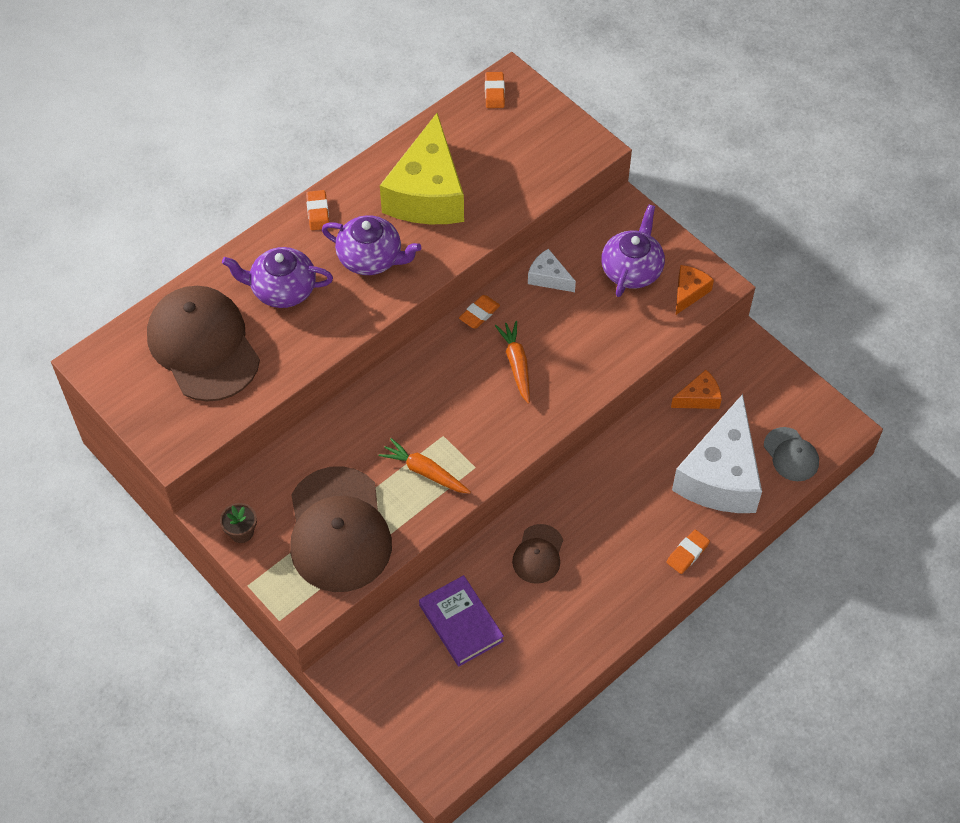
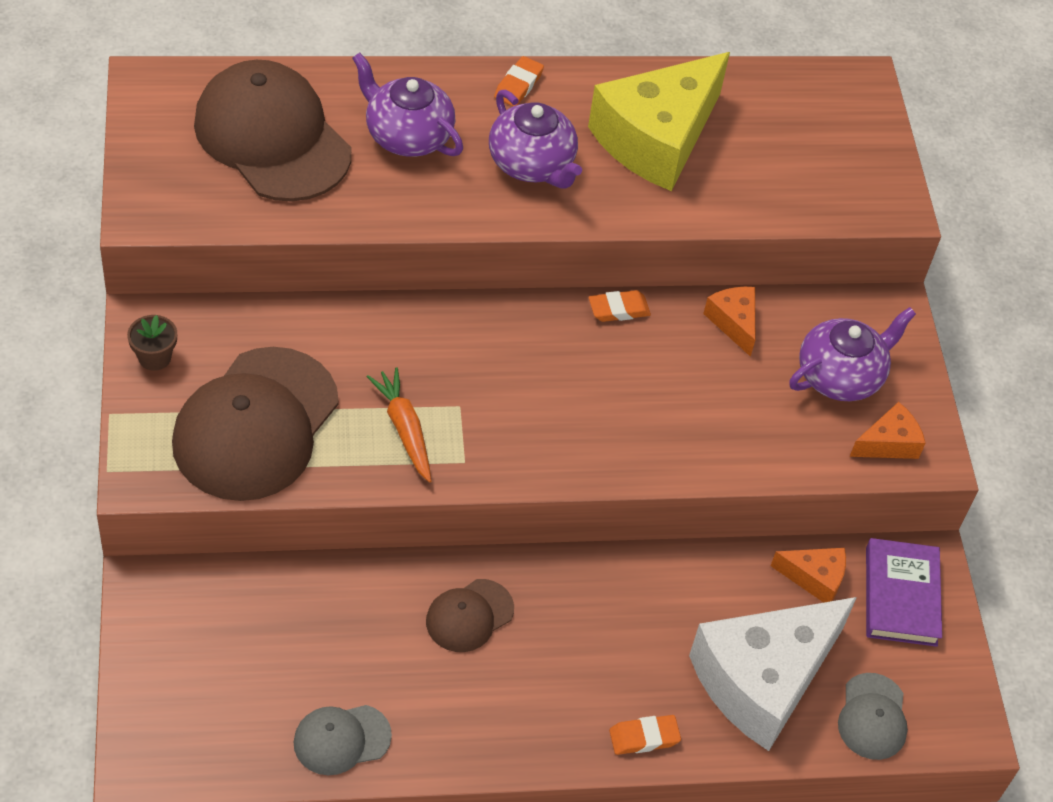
camera: 30 degrees right, 5 degrees down
(203, 346) = (272, 137): brown cap -> brown cap turned 45 degrees counterclockwise
(461, 623) = (315, 626): purple book -> purple book (900, 596)
(494, 92) = (831, 84): orange eraser -> none
(516, 364) = (612, 388): orange carrot -> none
(532, 675) = (341, 739): none -> grey cap
(548, 278) = (733, 322): white cheese -> orange cheese

